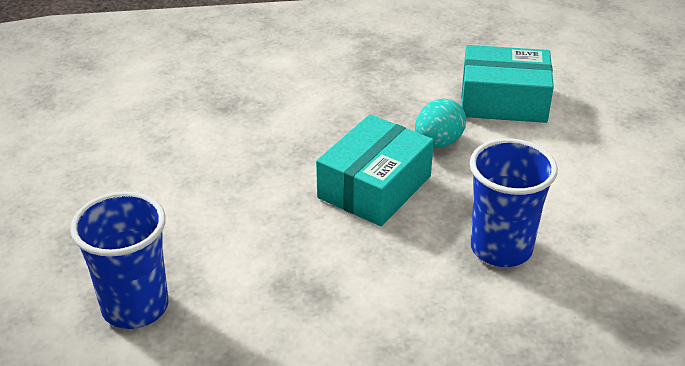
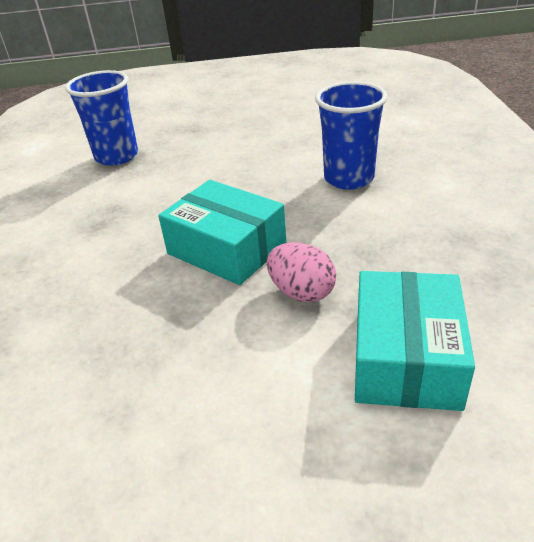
camera: 95 degrees right, 0 degrees up
(438, 143) = (301, 292): turquoise egg -> pink egg
(501, 248) = (111, 334): blue cup -> blue cup (349, 178)

